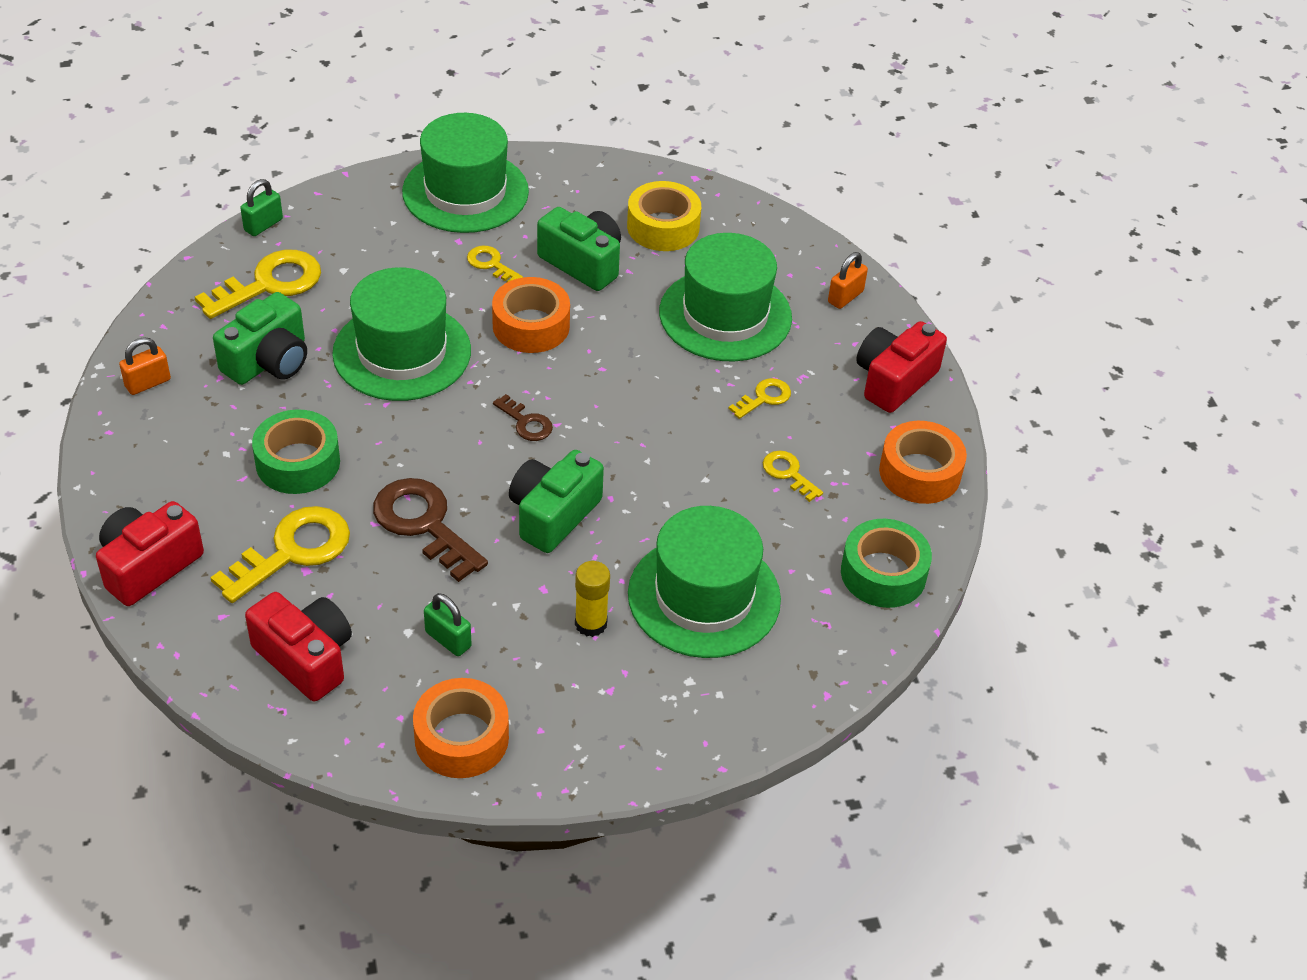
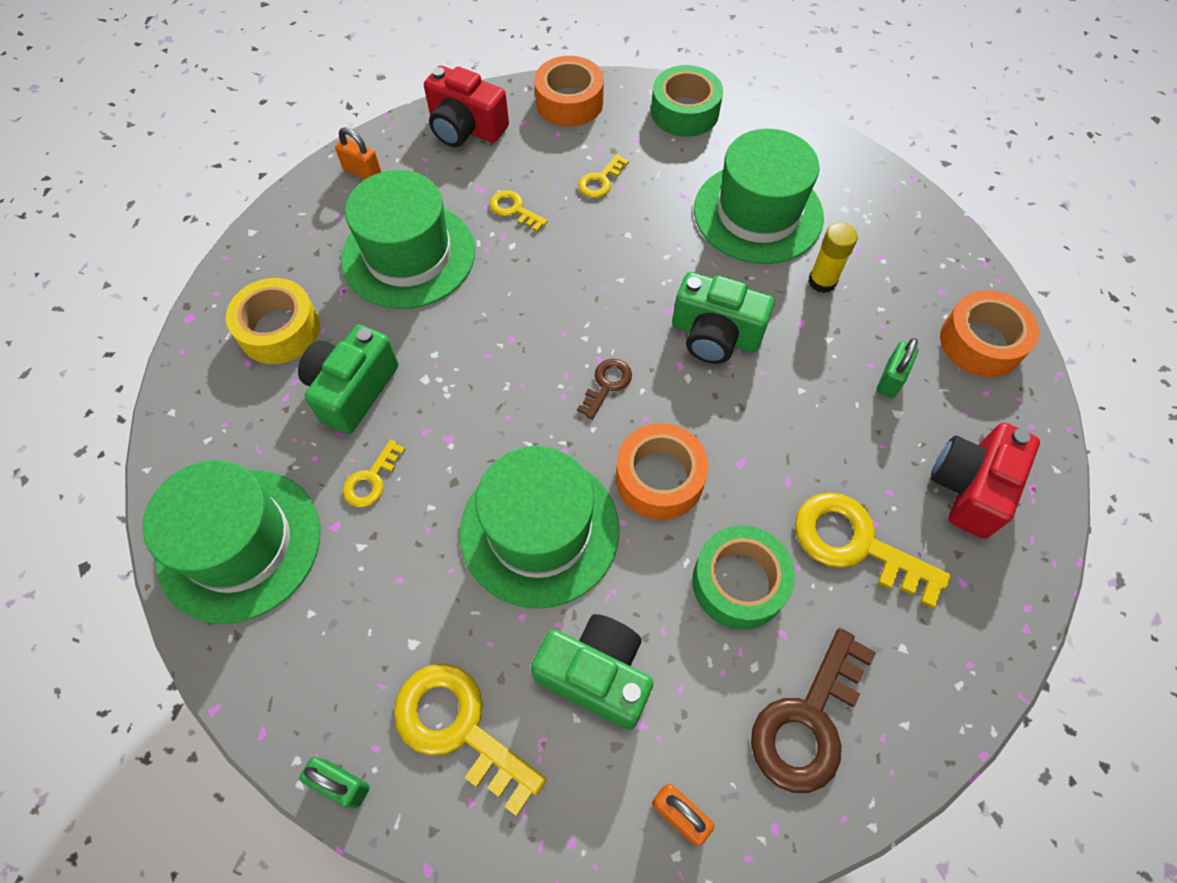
camera: 100 degrees left, 15 degrees up
(148, 566) = (942, 684): red camera -> none
(423, 524) = (770, 437): brown key -> brown key (808, 721)
(531, 326) = (465, 415): orange tape -> orange tape (659, 478)

